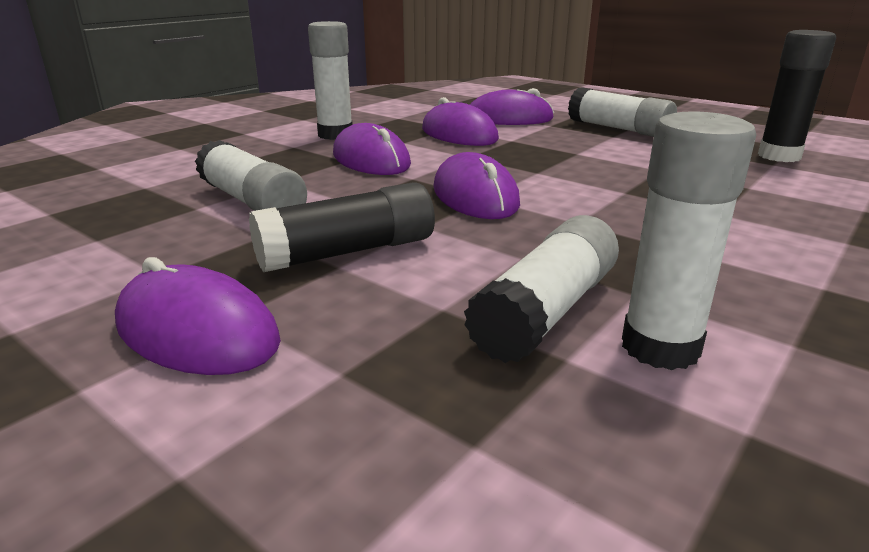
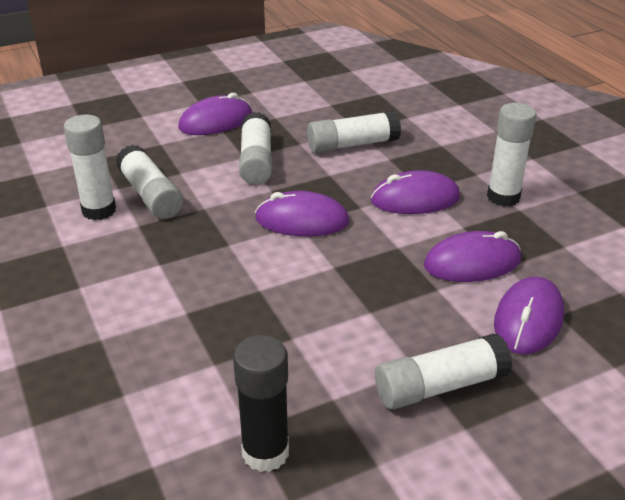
camera: 115 degrees right, 10 degrees up
(348, 252) = (256, 161): black glue stick -> white glue stick

